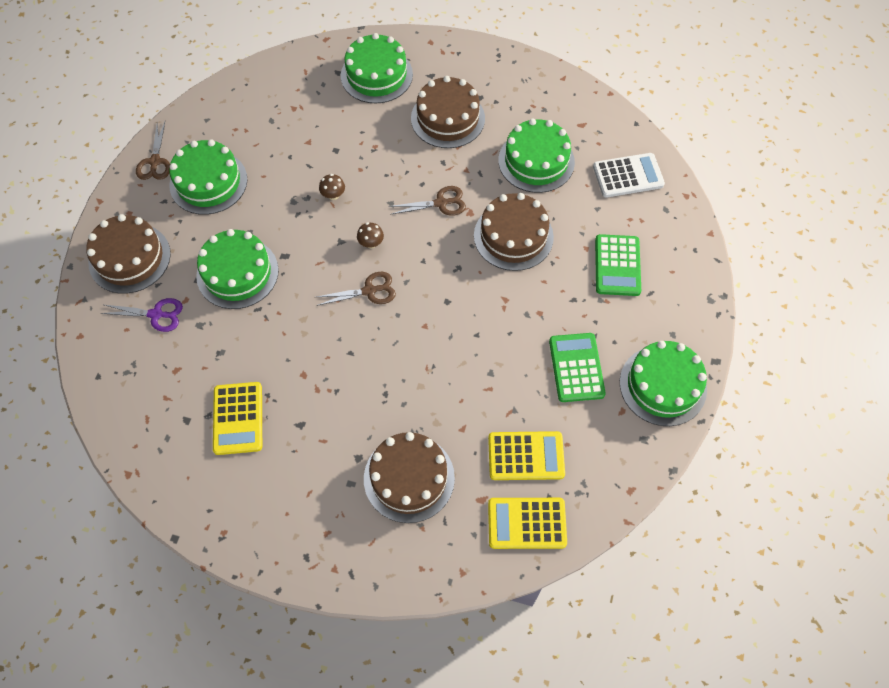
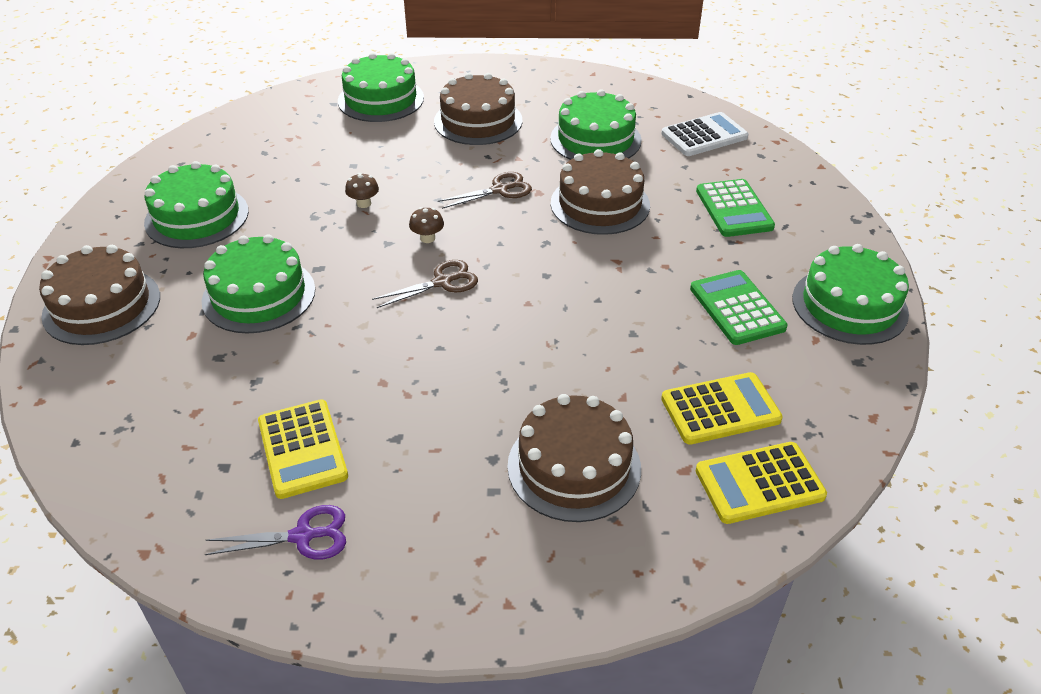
camera: 15 degrees left, 20 degrees down
(155, 162) = (120, 209): brown scissors -> none
(156, 314) = (152, 357): purple scissors -> purple scissors (303, 536)

